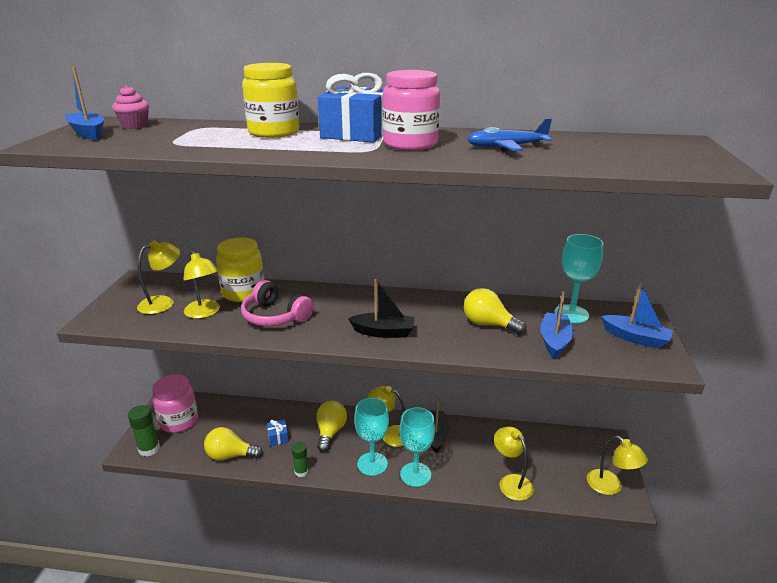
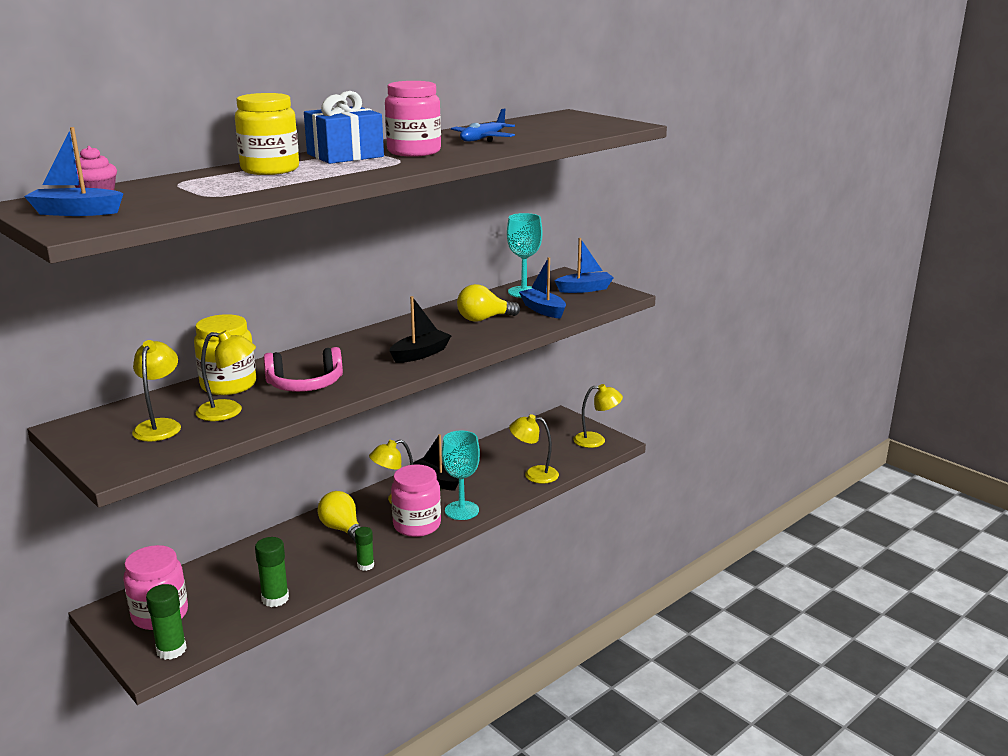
camera: 50 degrees left, 5 degrees down
(230, 455) = (275, 598): yellow light bulb -> green glue stick
(278, 437) = (299, 561): blue gift -> none
(372, 464) = (417, 525): turquoise goblet -> pink jar

